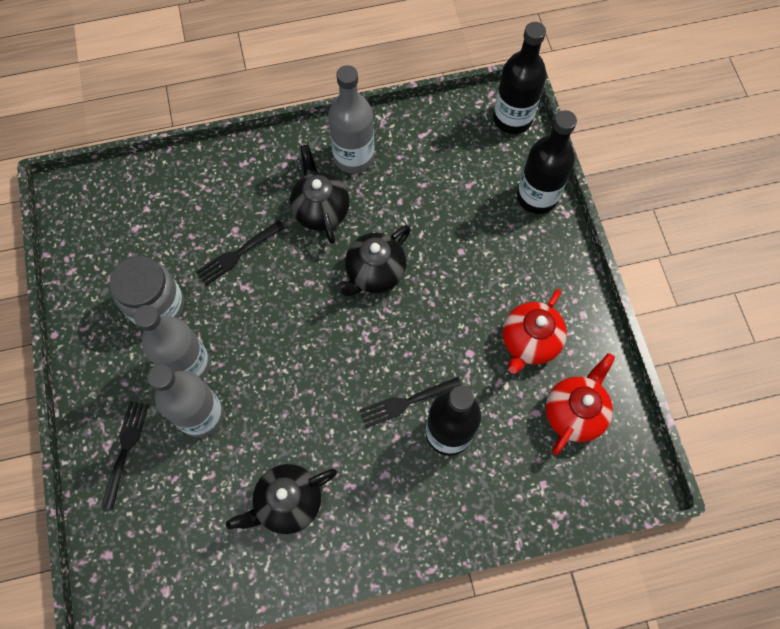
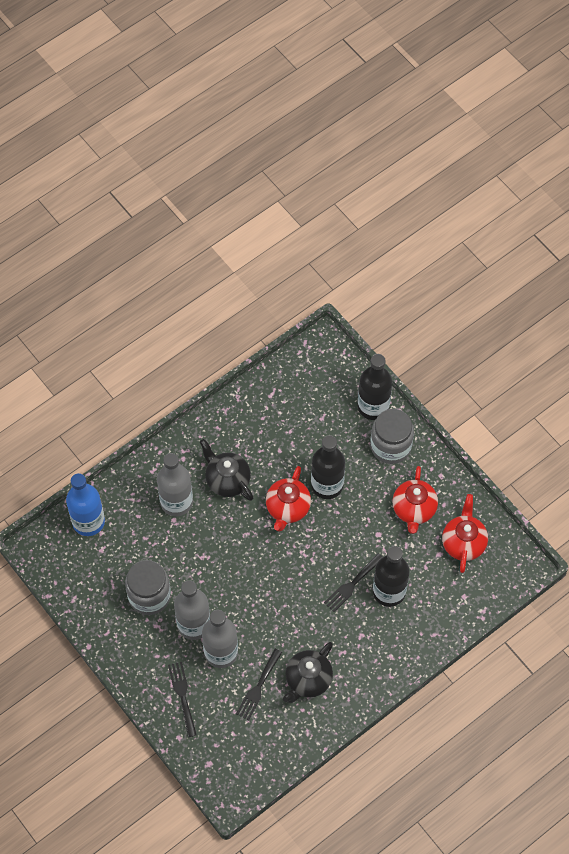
camera: 25 degrees left, 5 degrees down
(139, 190) = (88, 521): none -> blue bottle
(237, 254) = (185, 536): black fork -> black fork (258, 687)
(354, 157) = (230, 432): grey bottle -> grey bottle (176, 502)
(374, 273) = (287, 508): black teapot -> red teapot
(512, 118) = (329, 355): black bottle -> black bottle (327, 485)
(536, 252) = (390, 446): none -> grey jar

